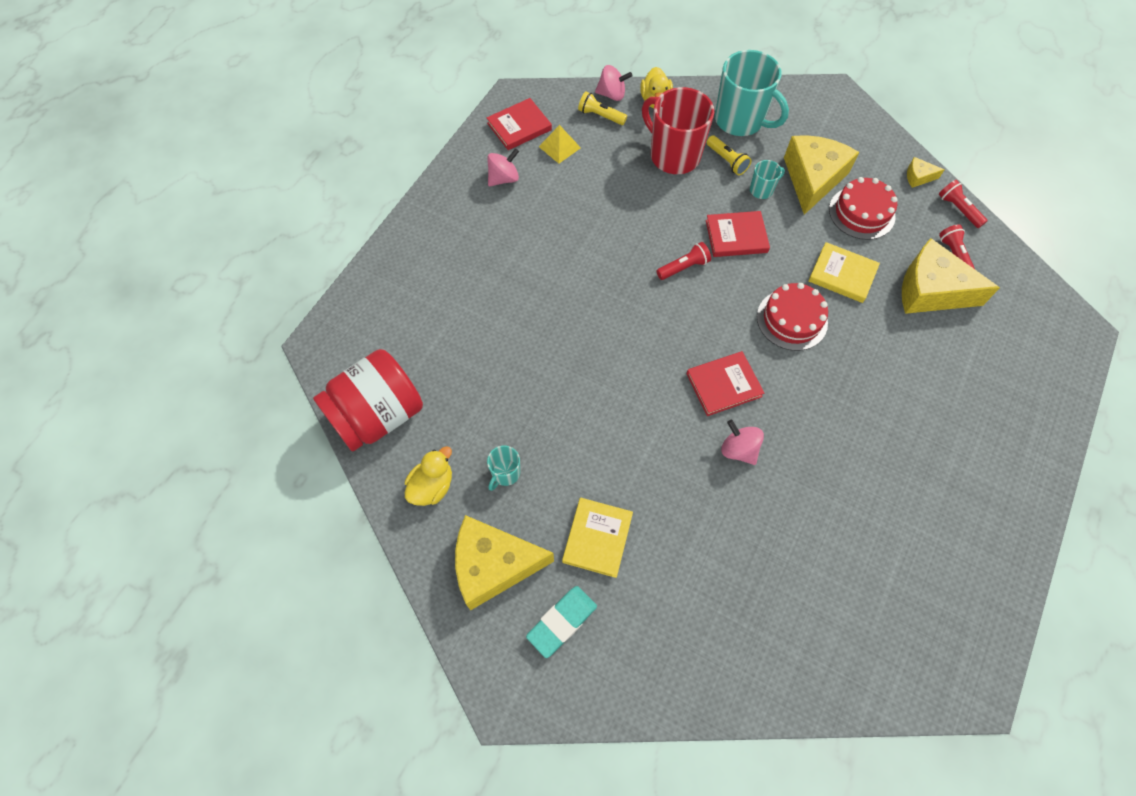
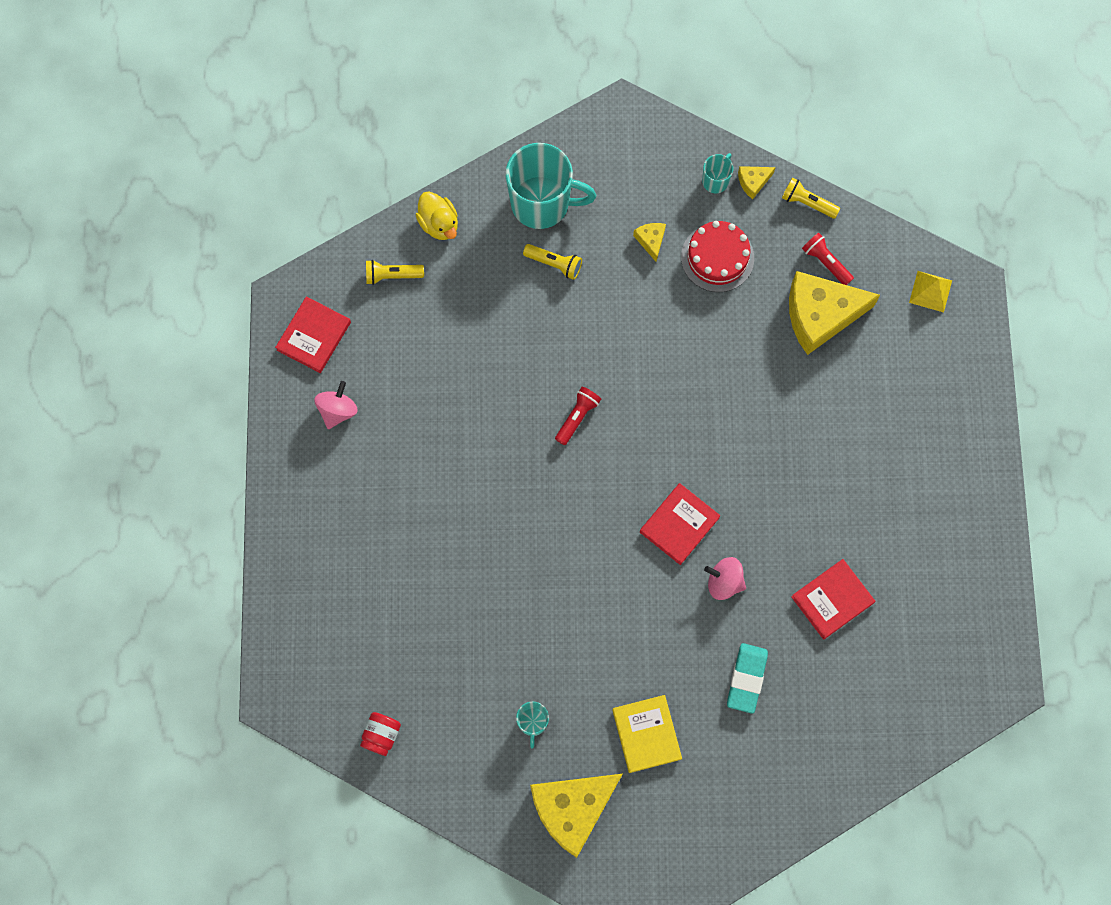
camera: 30 degrees left, 10 degrees up
(378, 415) = (381, 735): red jar -> red jar, size x0.42
(432, 486) = (475, 772): yellow duck -> none
(559, 147) = (372, 339): yellow pyramid -> yellow pyramid (930, 291)
(562, 622) = (657, 822): turquoise eraser -> turquoise eraser (746, 678)
(612, 94) = (388, 240): pink spinning top -> none
(673, 155) = (496, 286): red mug -> none
(736, 236) = (609, 353): red book -> red book (832, 600)
(762, 190) = (607, 282): turquoise mug -> turquoise mug (716, 180)
(792, 319) = (707, 419): red cake -> none
(812, 179) = (651, 241): yellow cheese -> yellow cheese, size x0.43
(842, 274) = (731, 342): yellow book -> none
(958, 209) = (807, 203): red flashlight -> yellow flashlight

